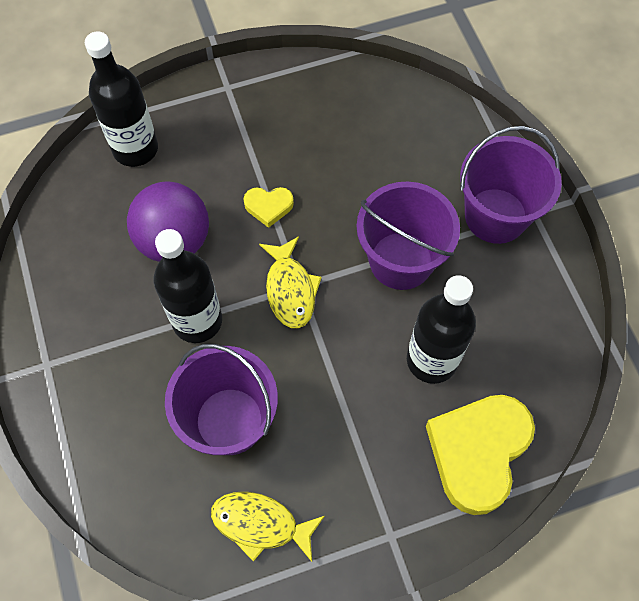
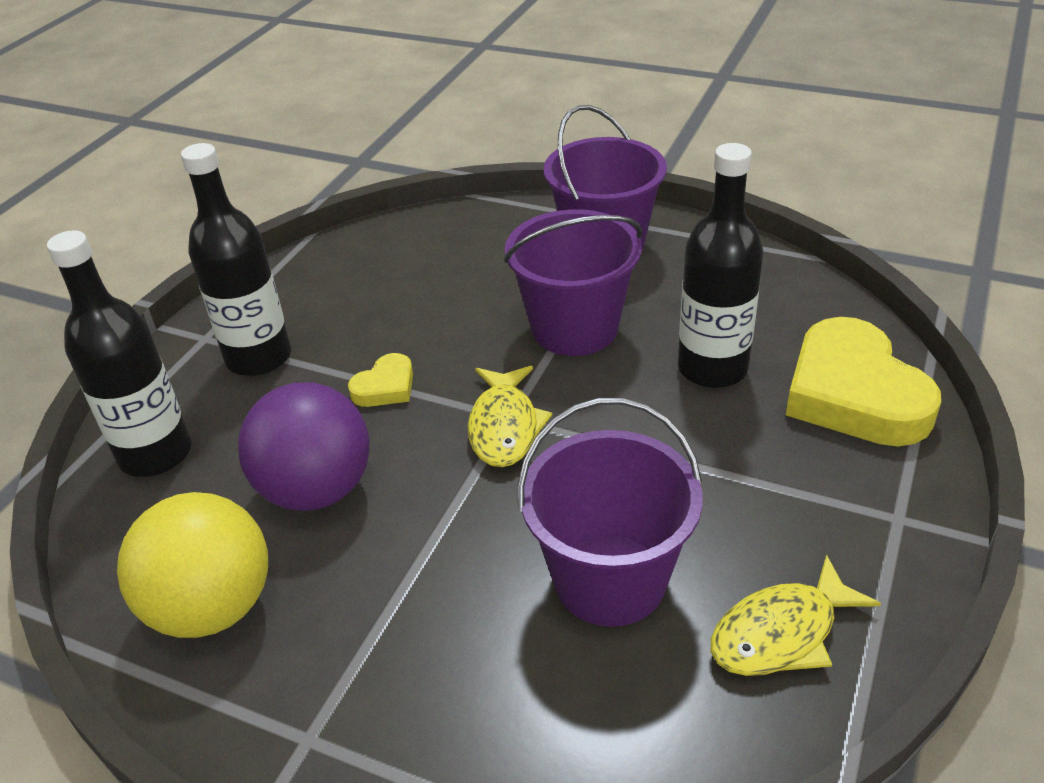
camera: 45 degrees left, 25 degrees down
(76, 263) = (212, 607): none -> yellow ball
(197, 321) = (443, 530): black bottle -> black bottle (259, 358)
(290, 289) = (505, 427): yellow fish -> yellow fish turned 60 degrees clockwise

